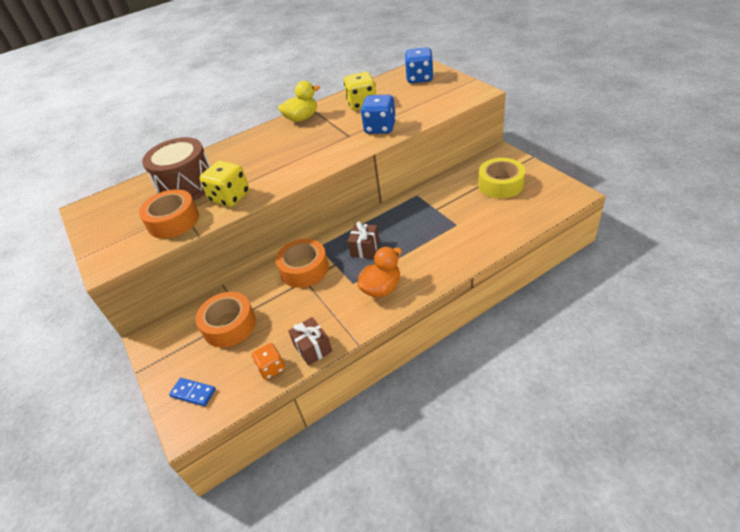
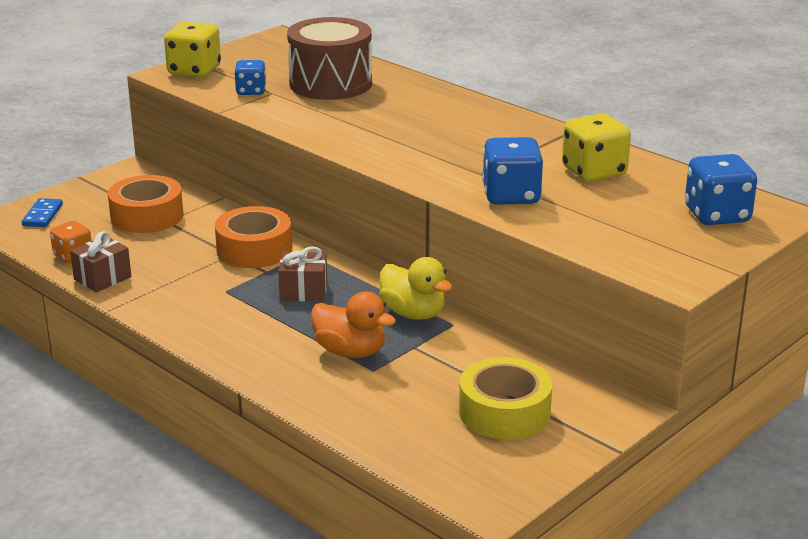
camera: 70 degrees right, 15 degrees down
(173, 221) = (251, 91): orange tape -> blue dice
(230, 197) = (303, 115): yellow dice -> yellow dice (194, 71)
(302, 118) = (532, 129): yellow duck -> yellow duck (413, 313)
(381, 288) = (214, 315): orange duck -> orange duck (350, 351)

